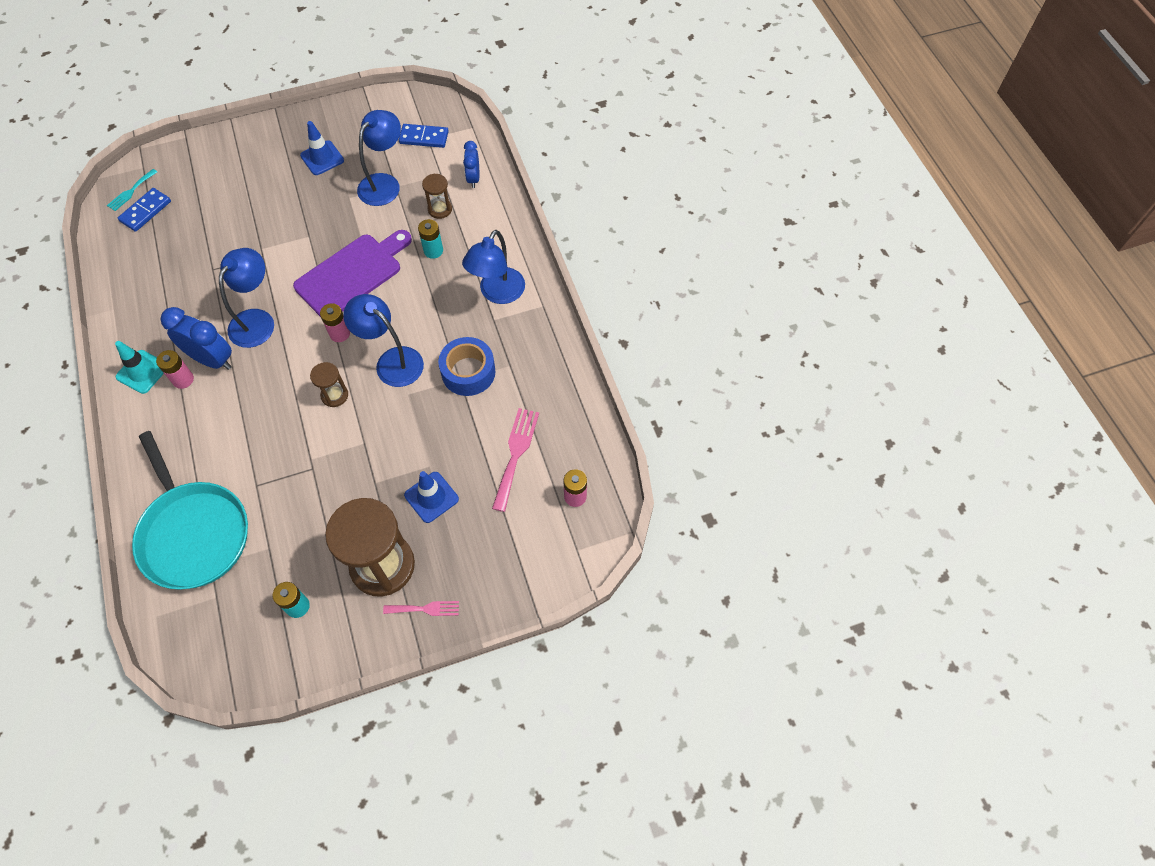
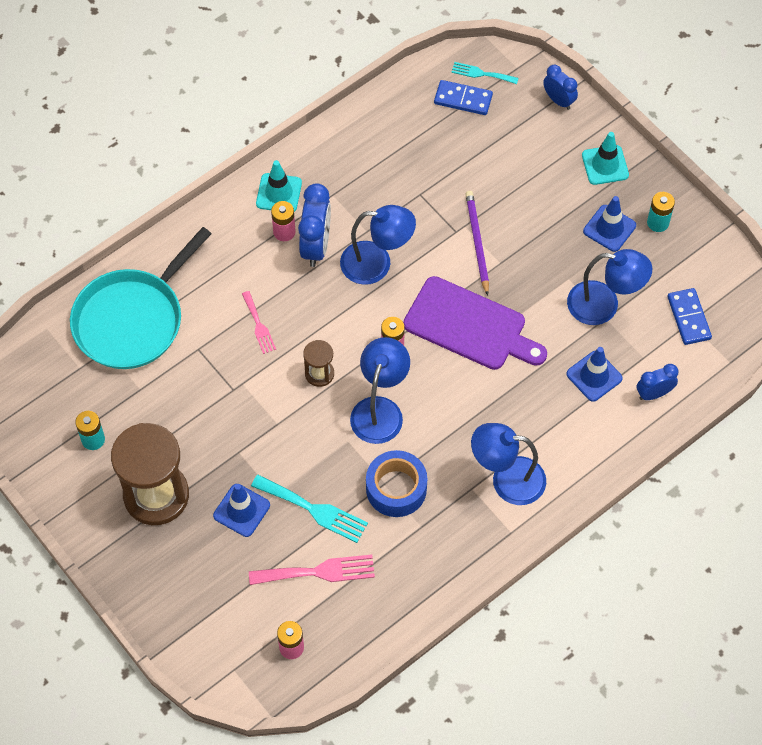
camera: 70 degrees right, 0 degrees up
(191, 151) = (558, 100): none -> blue clock
(267, 142) = (605, 165): none -> turquoise traffic cone
(281, 245) = (477, 242): none -> purple pencil
(425, 609) = (126, 551): pink fork -> pink fork (258, 325)
(433, 251) = (535, 392): turquoise battery -> turquoise battery (658, 222)
(440, 209) = (594, 376): brown hourglass -> blue traffic cone
(458, 439) = (314, 510): none -> turquoise fork

